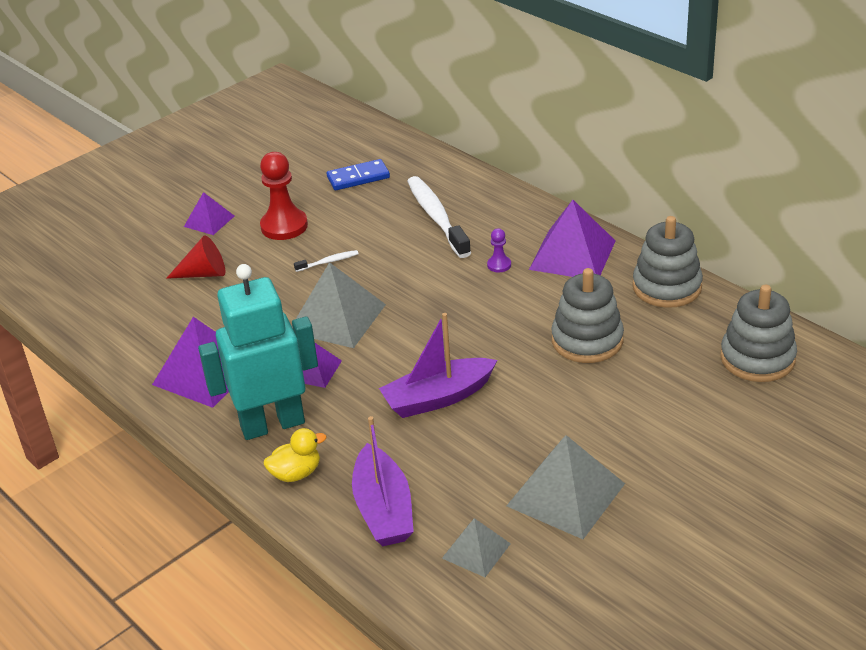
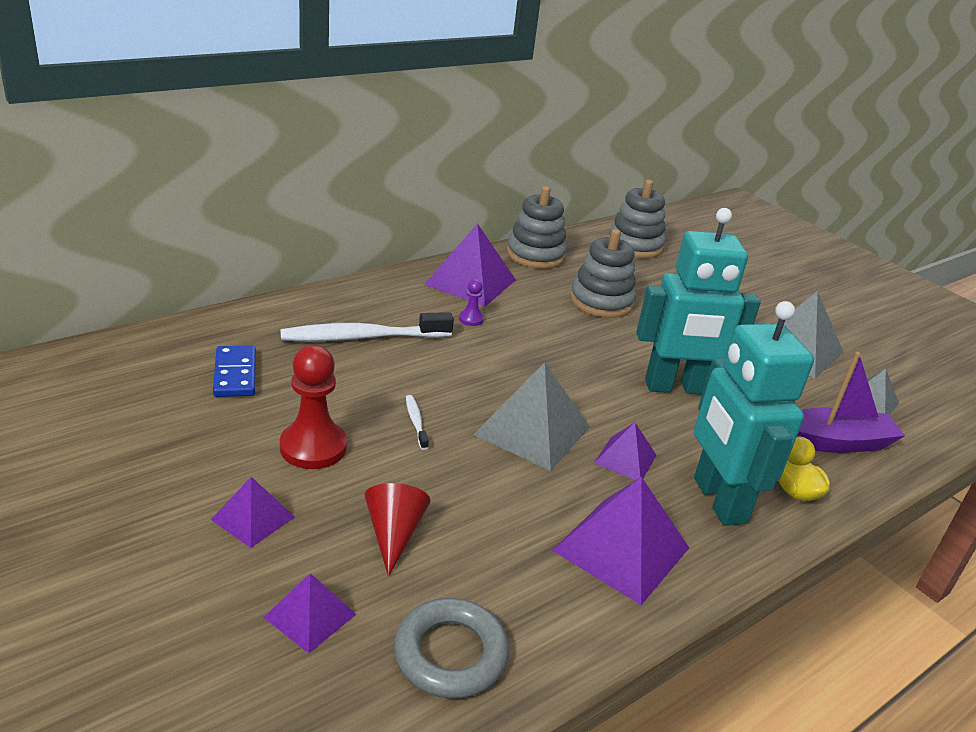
camera: 90 degrees left, 5 degrees down
(107, 310) = (450, 654): none -> grey ring
(133, 257) = (310, 615): none -> purple pyramid
(438, 398) = (676, 387): purple boat -> turquoise robot

